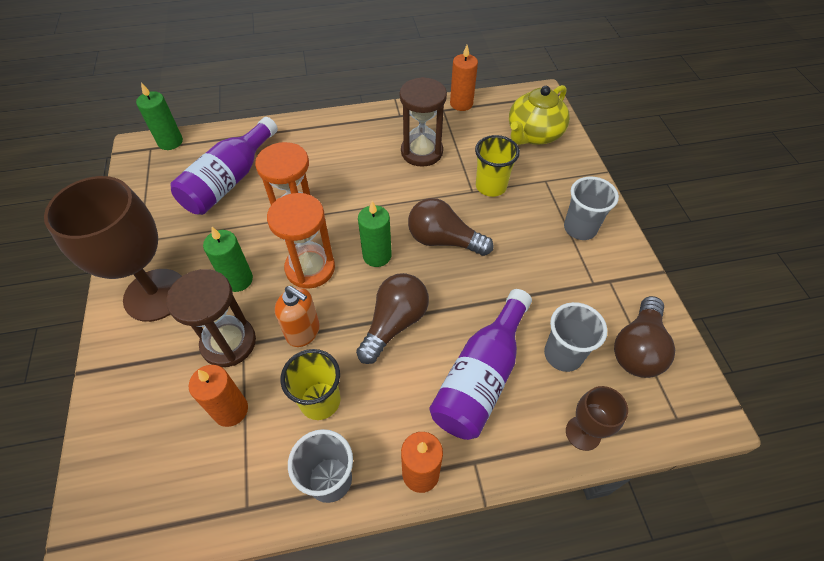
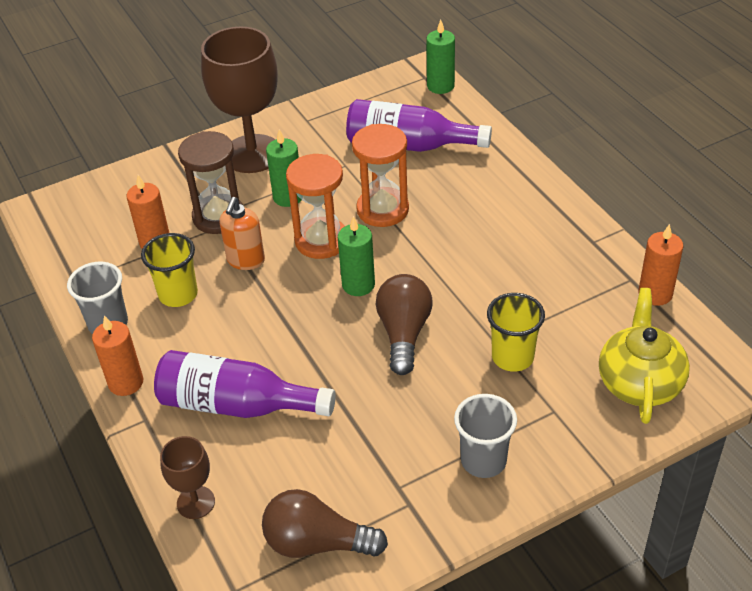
camera: 75 degrees right, 10 degrees down
(394, 323) = (278, 322): brown light bulb -> none
(421, 152) = (538, 279): brown hourglass -> none
(533, 134) = (639, 382): yellow teapot -> yellow teapot turned 75 degrees clockwise
(563, 355) = (285, 471): grey cup -> none

